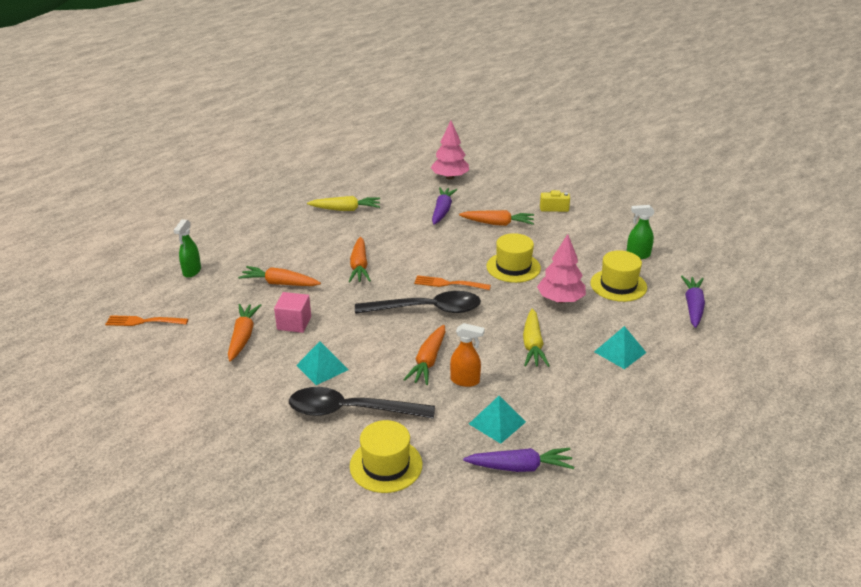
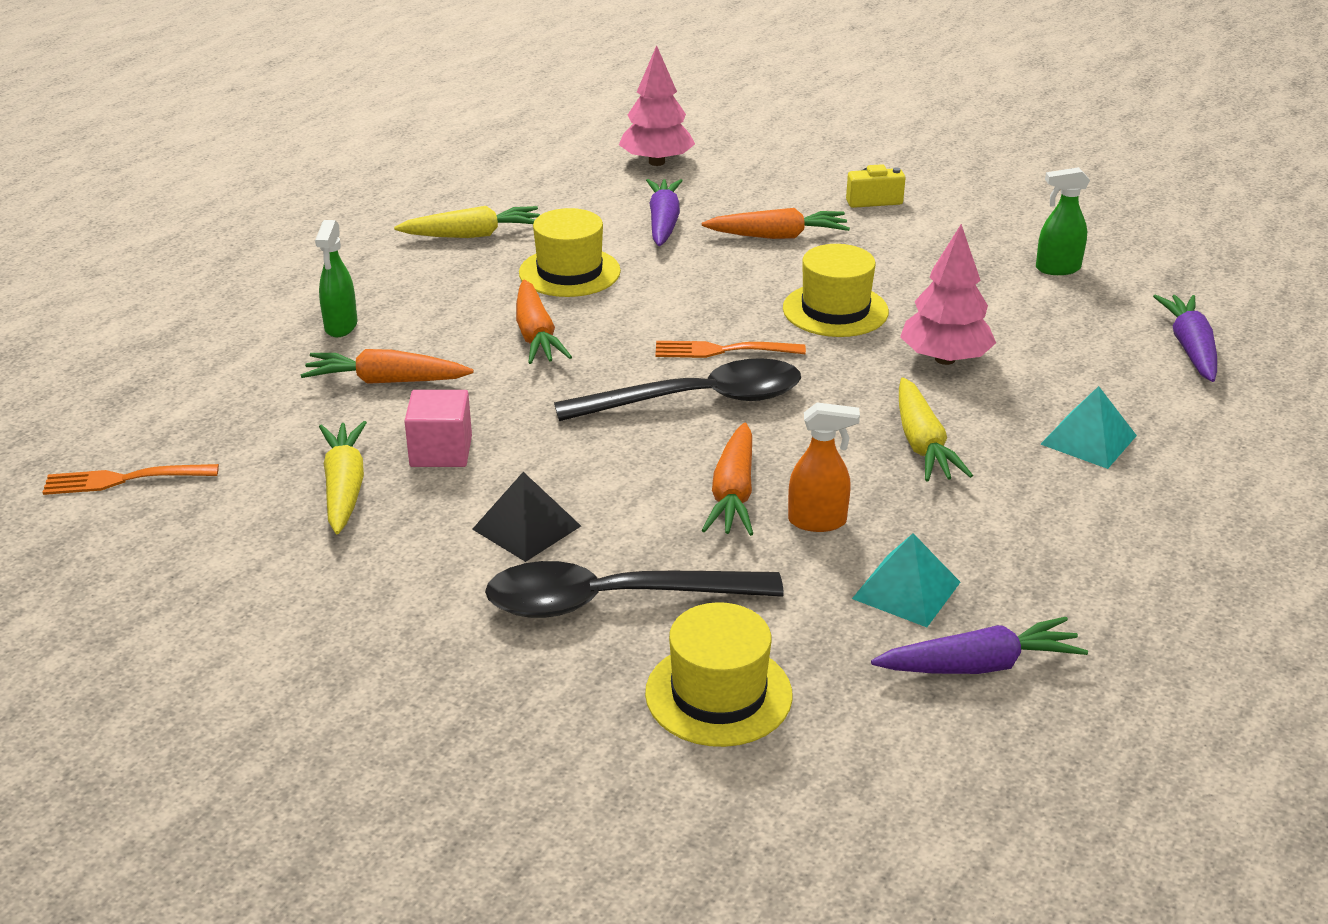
camera: 10 degrees left, 0 degrees up
(192, 271) = (195, 376): green spray bottle -> green spray bottle (341, 326)
(243, 337) = (344, 487): orange carrot -> yellow carrot
(322, 367) = (526, 527): turquoise pyramid -> black pyramid
(618, 285) = (1042, 324): yellow hat -> yellow hat (569, 272)

